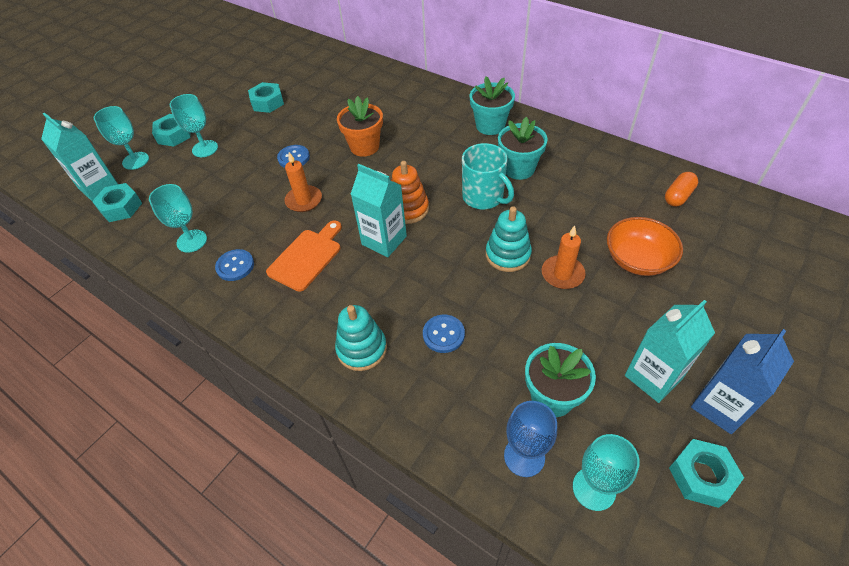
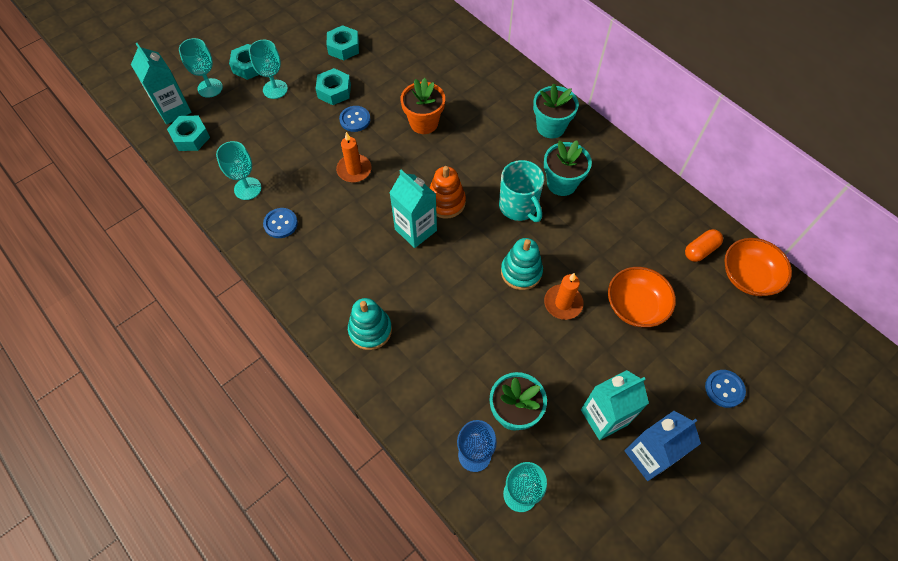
camera: 10 degrees right, 10 degrees up
(307, 257) = (344, 230): orange cutting board -> none
(443, 334) = (442, 334): blue button -> blue button (724, 389)
(701, 476) = (608, 507): turquoise nut -> turquoise nut (334, 91)
(735, 208) = (748, 276): none -> orange bowl

